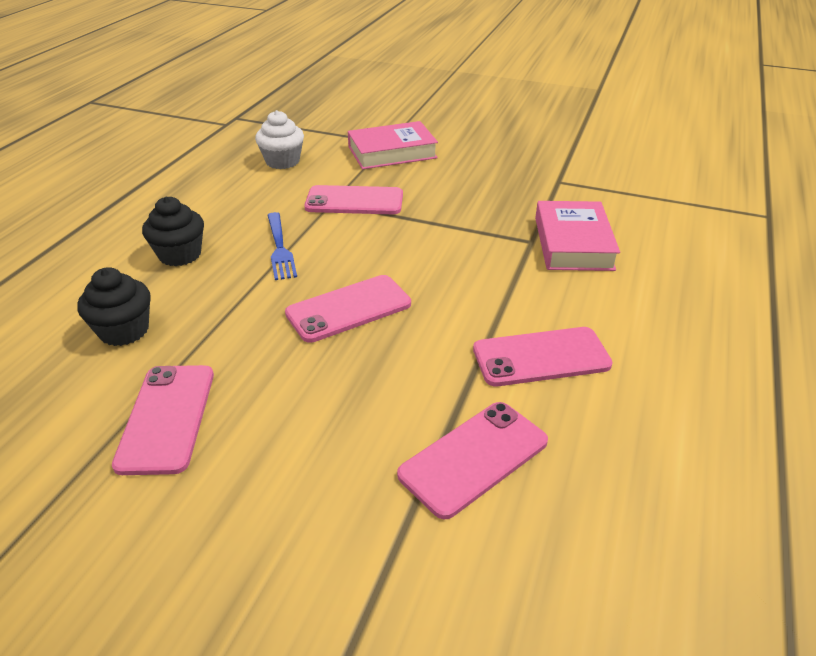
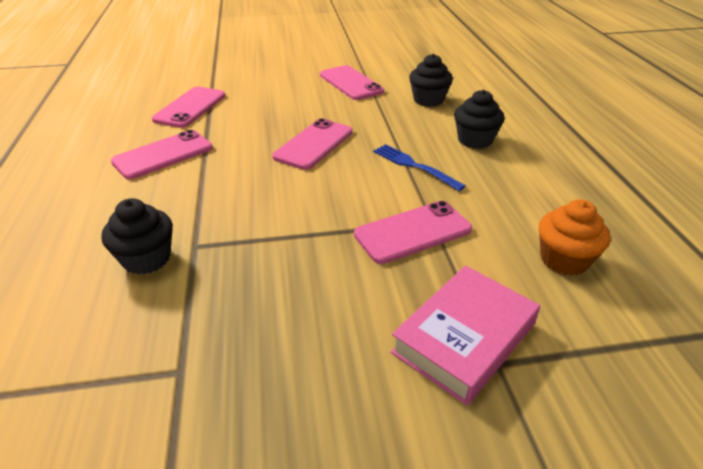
camera: 150 degrees right, 0 degrees up
(282, 161) = (564, 260): white cupcake -> orange cupcake
(573, 243) = (147, 259): pink book -> black cupcake

